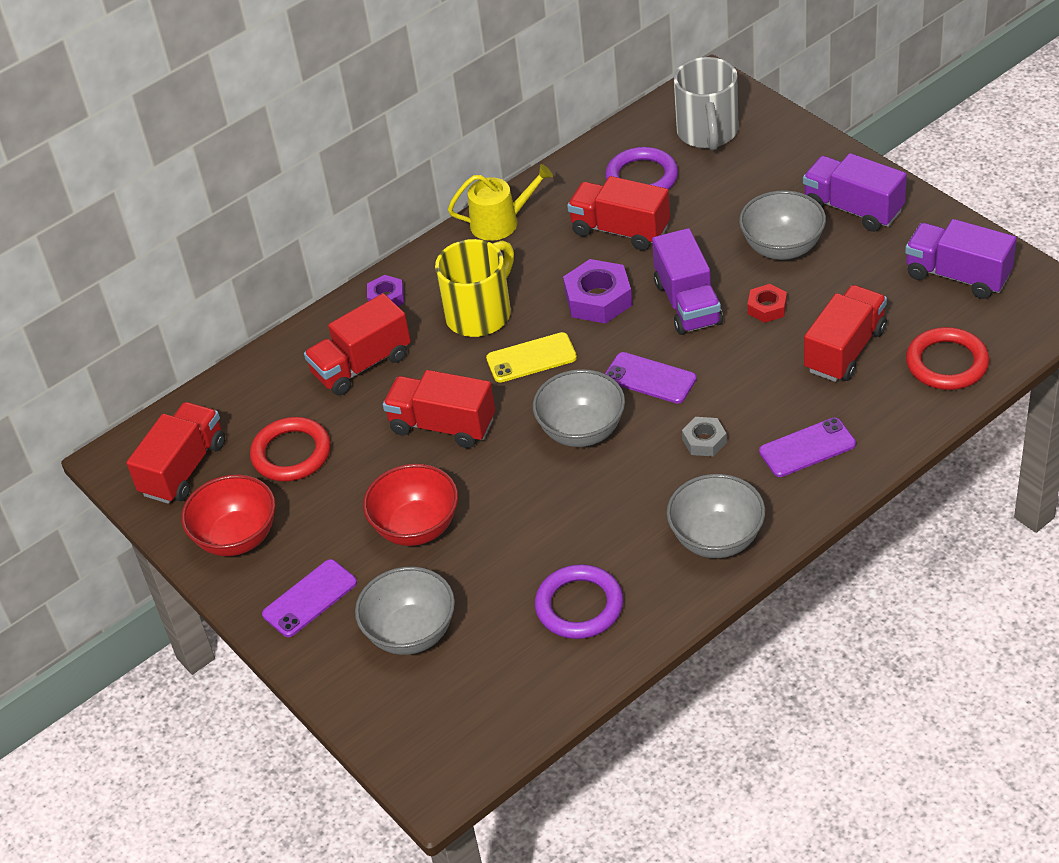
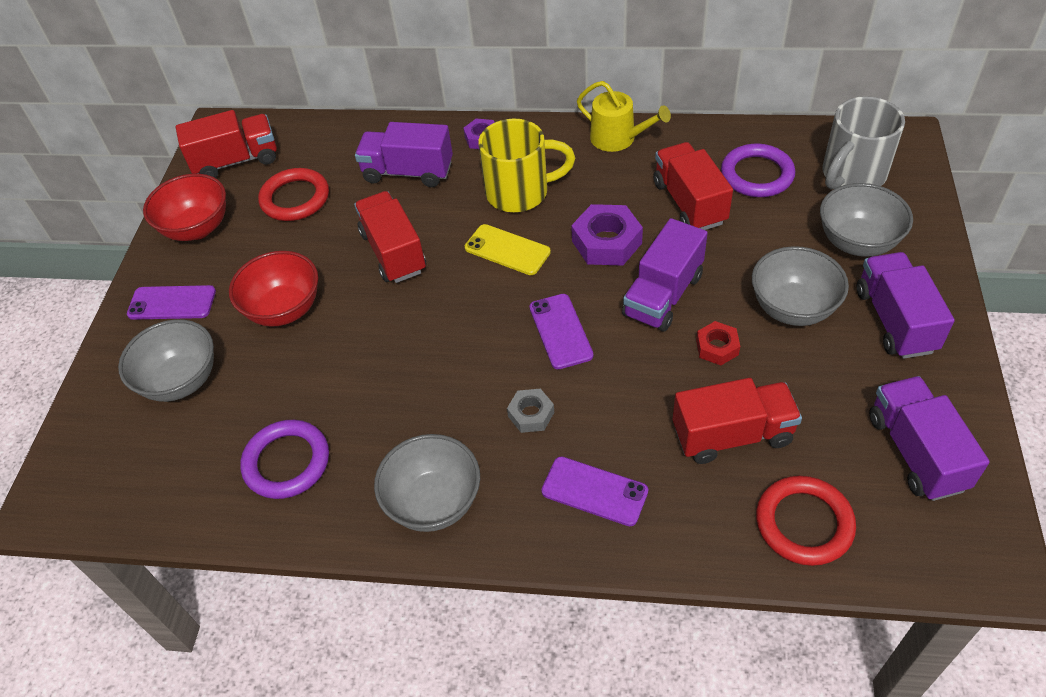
camera: 45 degrees right, 5 degrees up
(362, 365) = (408, 172): red truck -> purple truck
(582, 431) = (465, 331): grey bowl -> grey bowl (857, 242)

